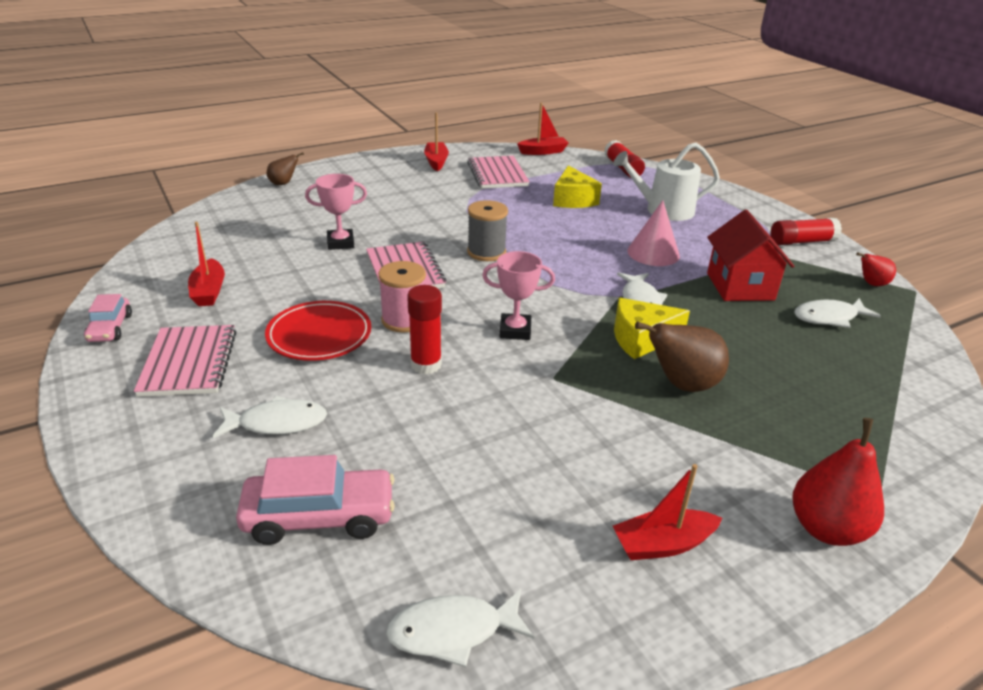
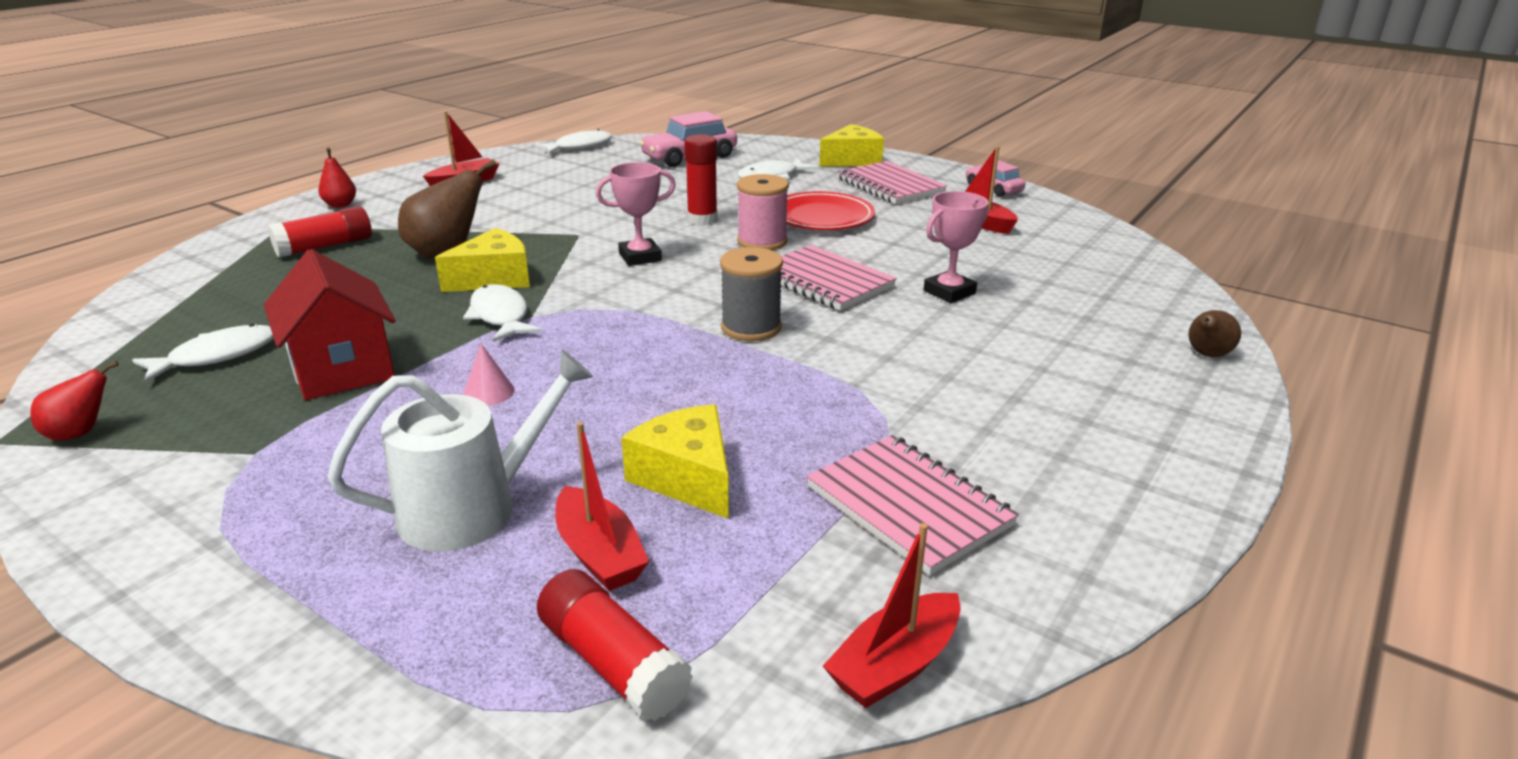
camera: 155 degrees right, 5 degrees down
(140, 430) = (852, 160): none -> yellow cheese
(436, 161) = (1084, 505): red boat -> red boat (599, 553)
(653, 253) = (488, 392): pink cone -> pink cone, size x0.54
(802, 242) = (156, 504): red glue stick -> red glue stick (325, 246)
(826, 529) = (340, 205): red pear -> red pear, size x0.57

